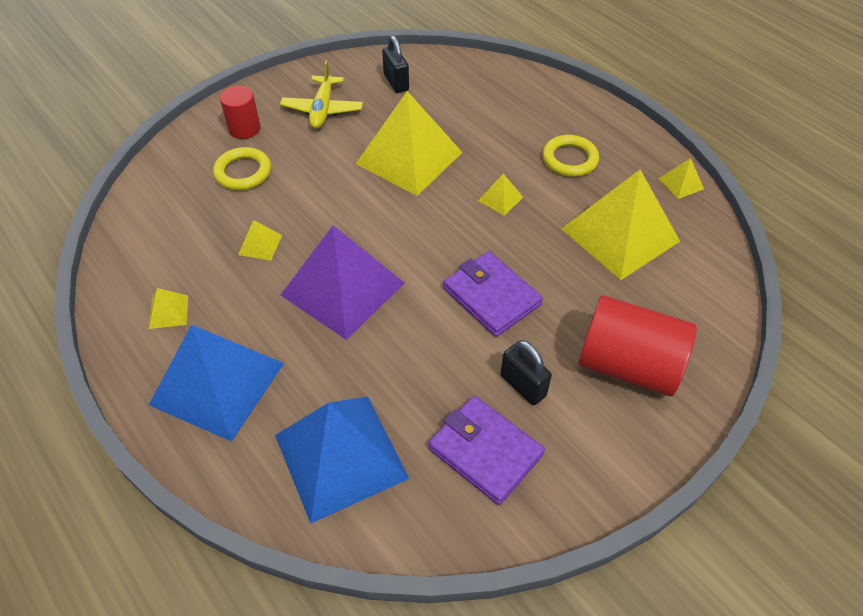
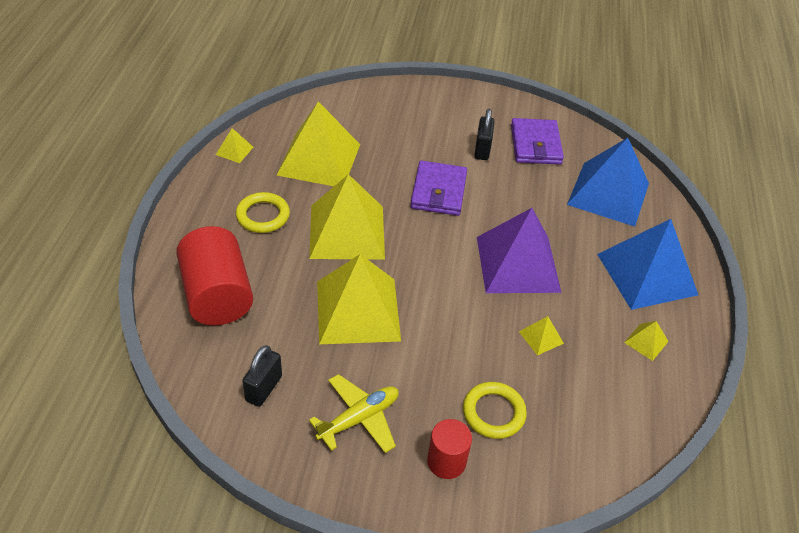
camera: 135 degrees left, 5 degrees down
(500, 199) = (347, 231): yellow pyramid -> yellow pyramid, size x2.46
(628, 365) = (420, 118): red cylinder -> red cylinder (217, 295)

